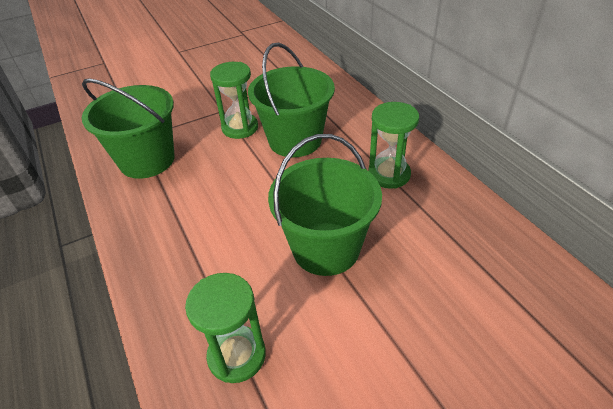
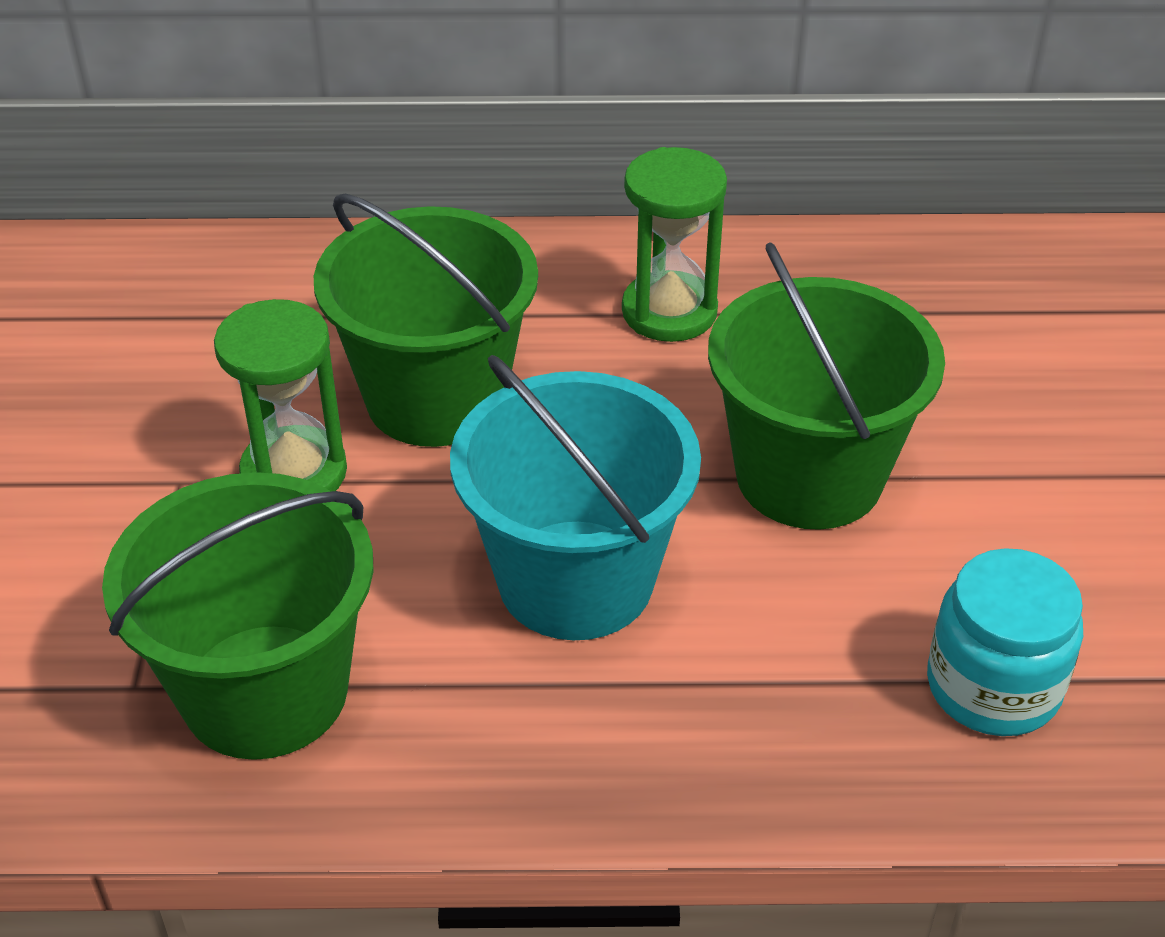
camera: 65 degrees left, 0 degrees up
(228, 205) = (575, 580): none -> turquoise bucket
(237, 355) = (993, 686): green hourglass -> turquoise jar

